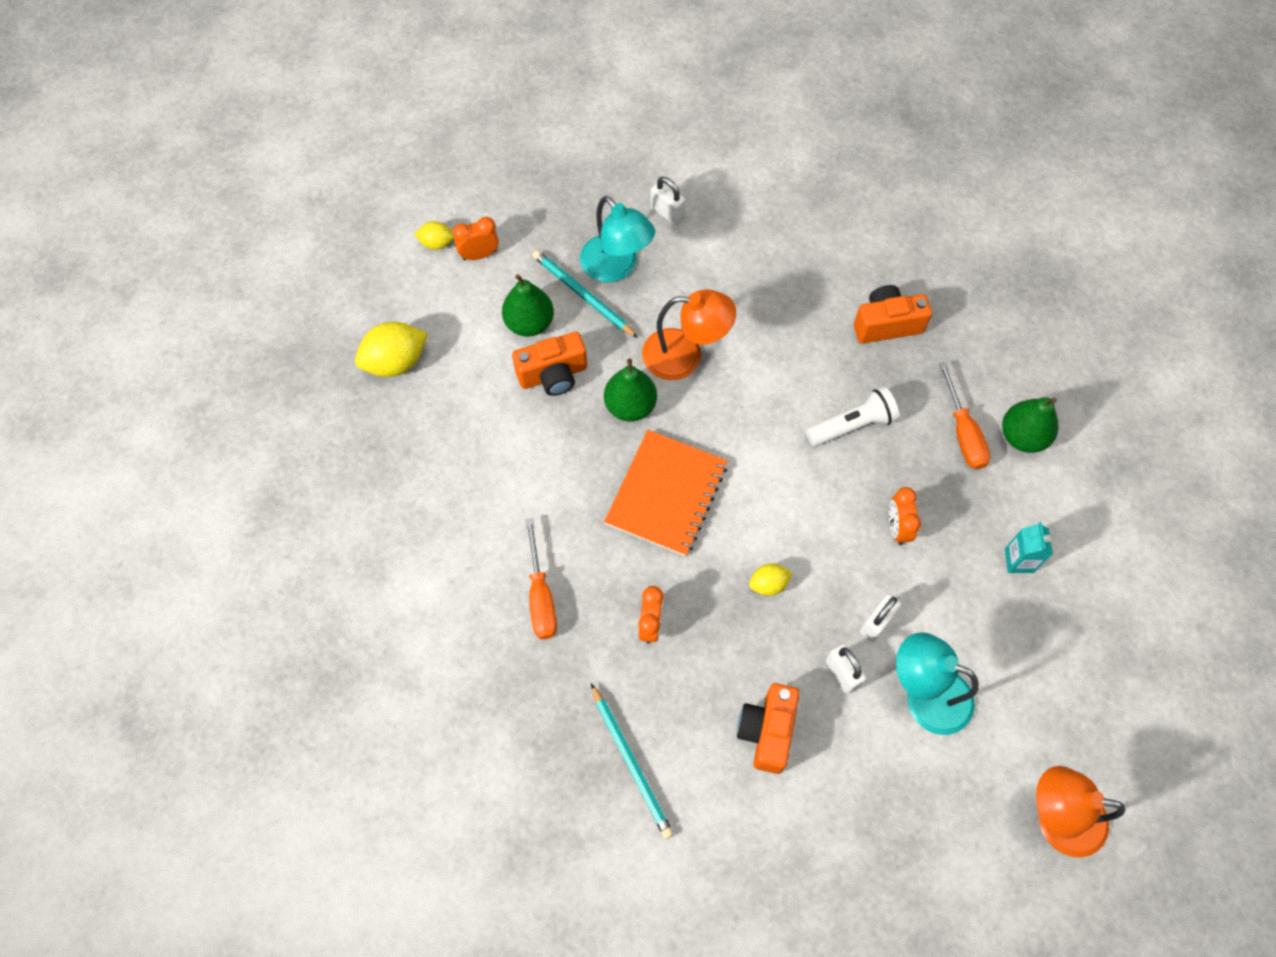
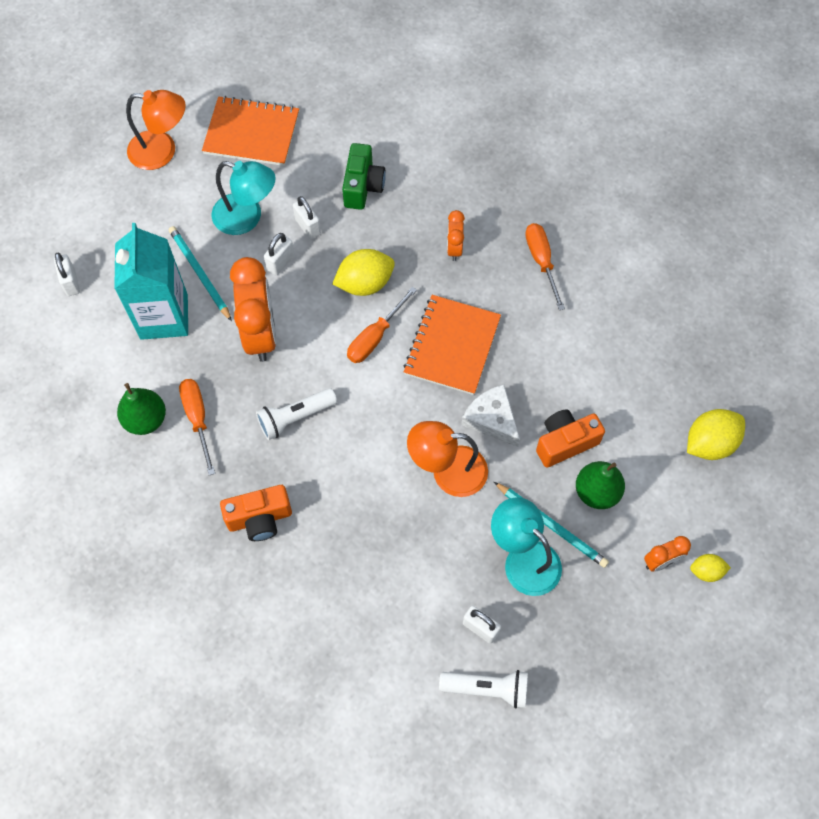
camera: 175 degrees right, 0 degrees up
(630, 406) = (492, 419): green pear -> white cheese
(631, 763) = (458, 161): turquoise pencil -> turquoise pencil (200, 273)
(666, 166) = (487, 688): none -> white flashlight
(758, 513) = (375, 337): none -> orange screwdriver
(767, 731) = (363, 186): orange camera -> green camera
(768, 584) = (365, 283): yellow lemon -> yellow lemon, size x1.82
(897, 528) = (260, 334): orange clock -> orange clock, size x2.03
(928, 839) = (251, 133): none -> orange notebook
(1019, 560) = (164, 316): turquoise carton -> turquoise carton, size x2.27
(1145, 617) = (71, 282): none -> white padlock

